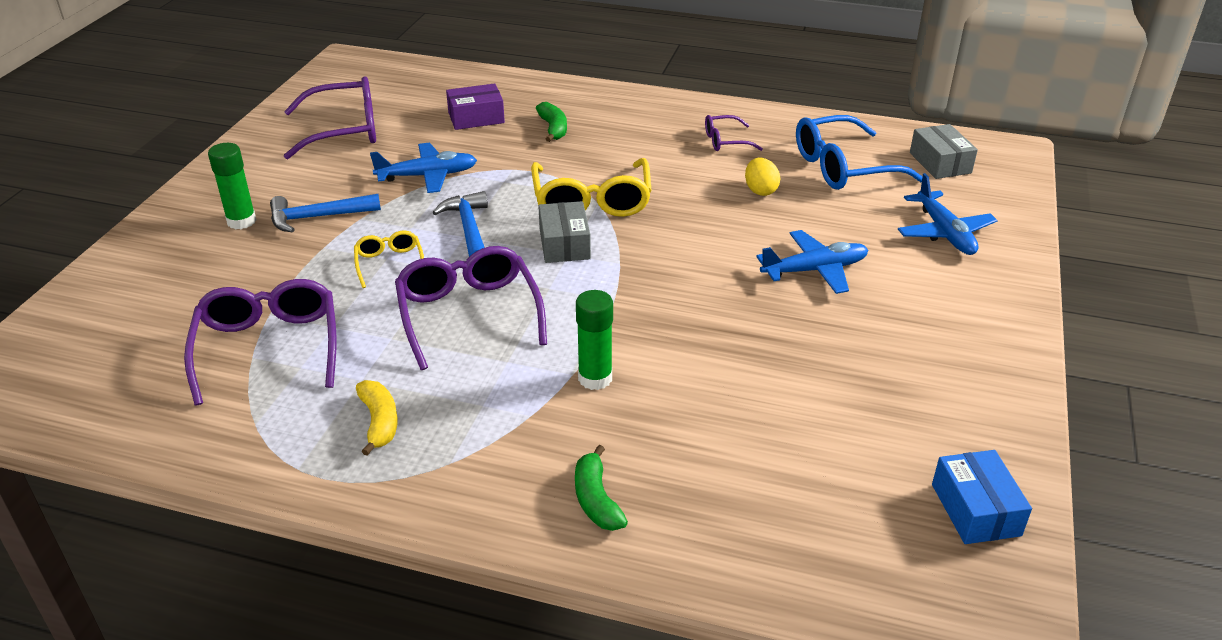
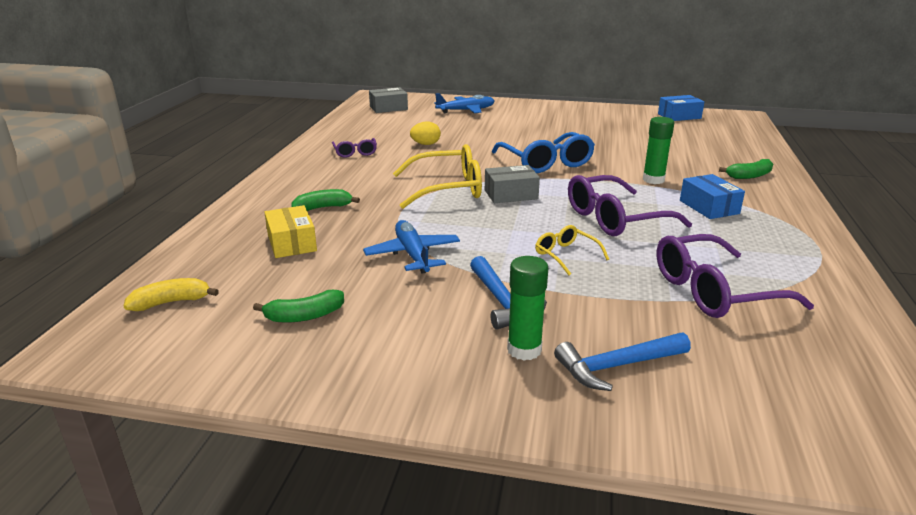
camera: 95 degrees left, 10 degrees down
(345, 130) = (304, 316): purple glasses -> green banana
(379, 422) = (751, 236): yellow banana -> yellow banana (171, 302)
(389, 263) = (566, 255): yellow glasses -> yellow glasses turned 75 degrees clockwise
(468, 229) = (500, 228): blue hammer -> blue hammer (617, 366)
(476, 118) = (292, 243): purple box -> yellow box
(481, 409) = (709, 207): none -> blue box
(815, 270) = (514, 134): blue plane -> none
(843, 167) = (394, 126): blue glasses -> blue glasses (546, 162)

